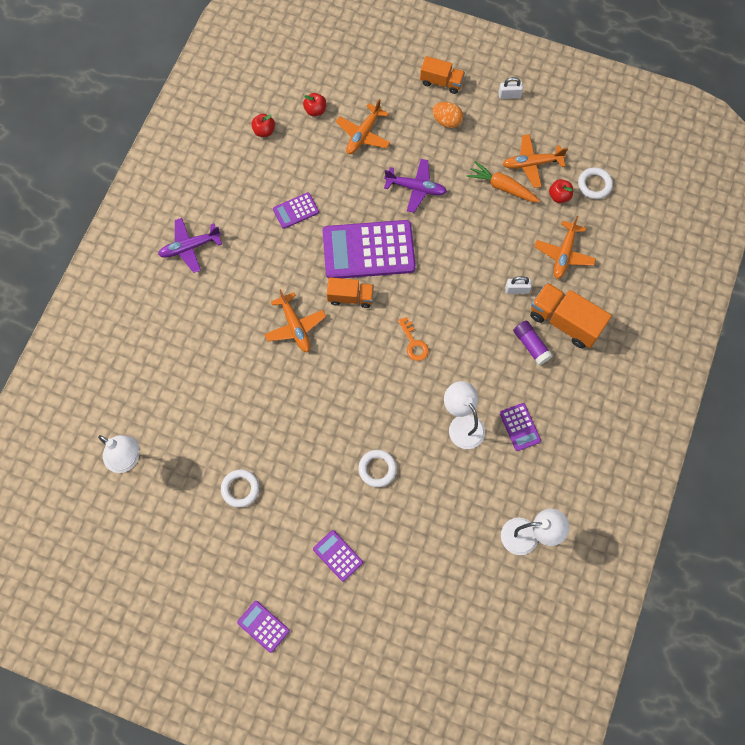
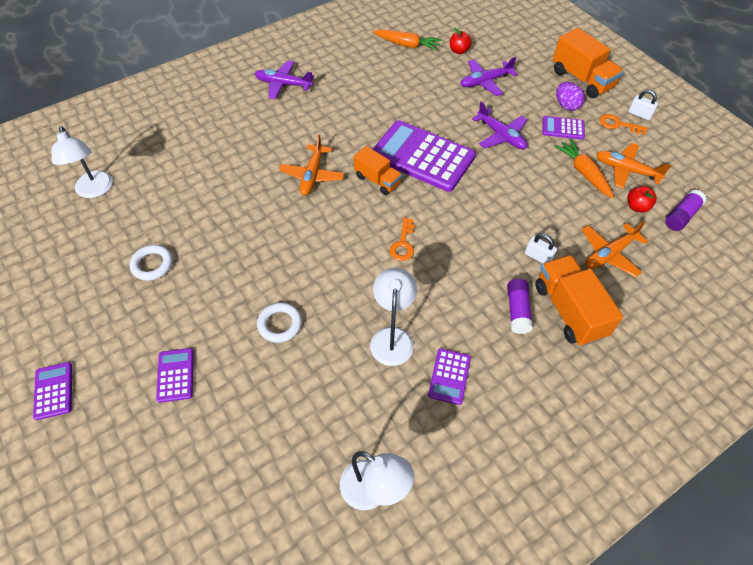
camera: 35 degrees right, 15 degrees down
(264, 131) = (407, 45): red apple -> orange carrot
(296, 211) = (386, 102): purple calculator -> purple calculator (563, 128)
(363, 135) = (485, 82): orange plane -> purple plane
(441, 82) = (581, 79): orange truck -> orange truck, size x1.58
(447, 121) = (566, 105): orange egg -> purple egg
(499, 117) = (618, 124): none -> orange key
(594, 185) = (681, 216): white ring -> purple glue stick

